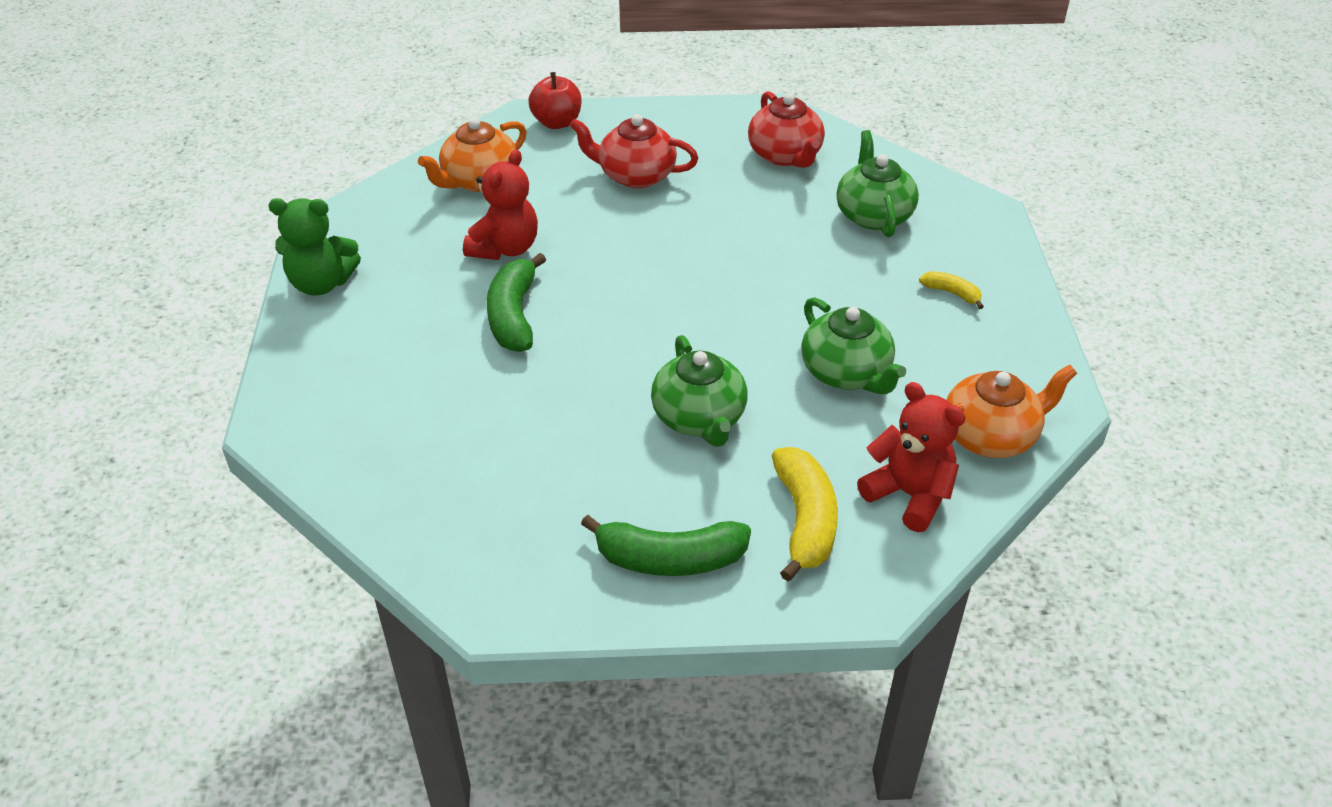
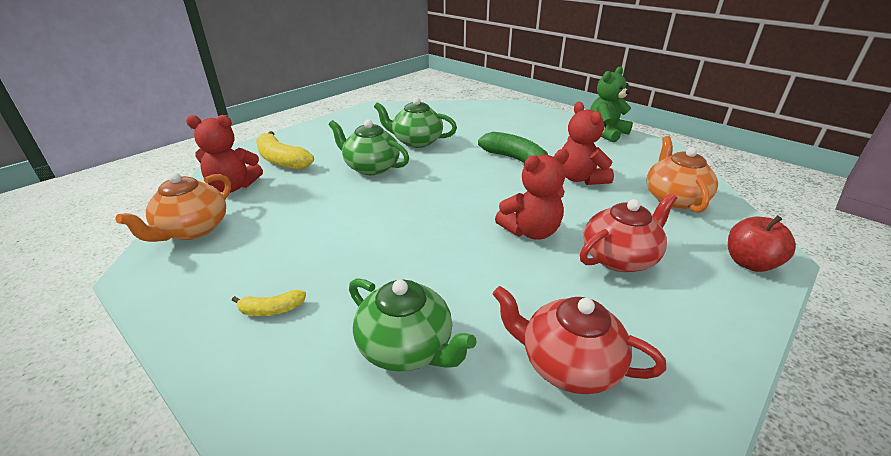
camera: 135 degrees right, 10 degrees down
(661, 231) = (531, 231): none -> red teddy bear
(669, 559) = (328, 133): green banana -> none
(846, 373) = (313, 217): green teapot -> green teapot (416, 141)

